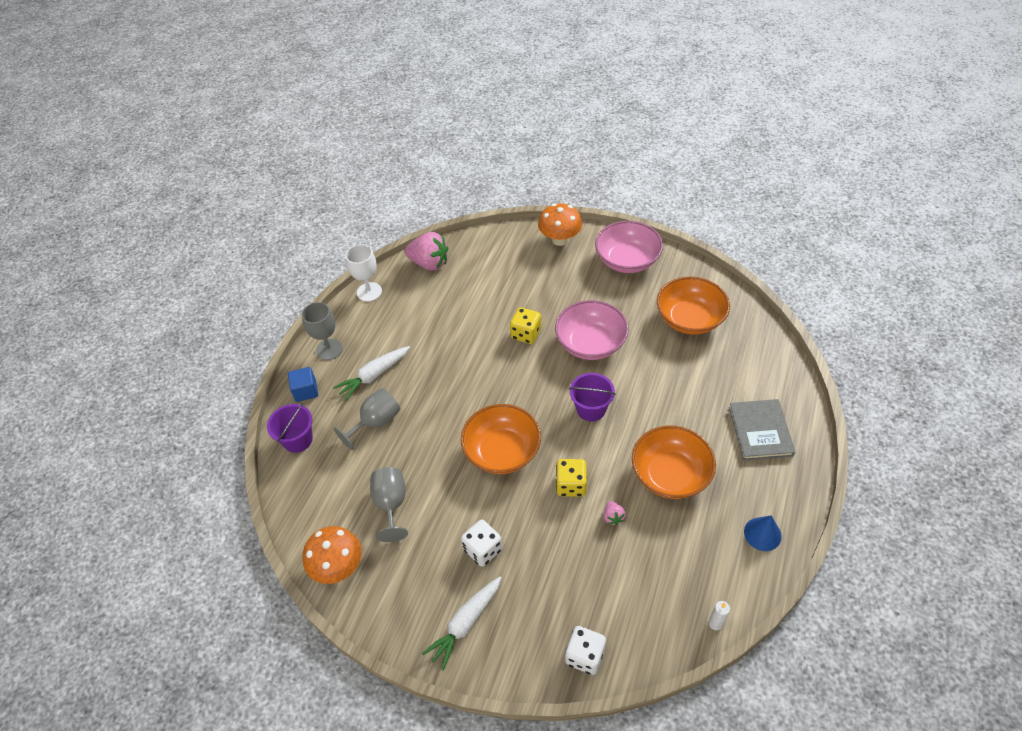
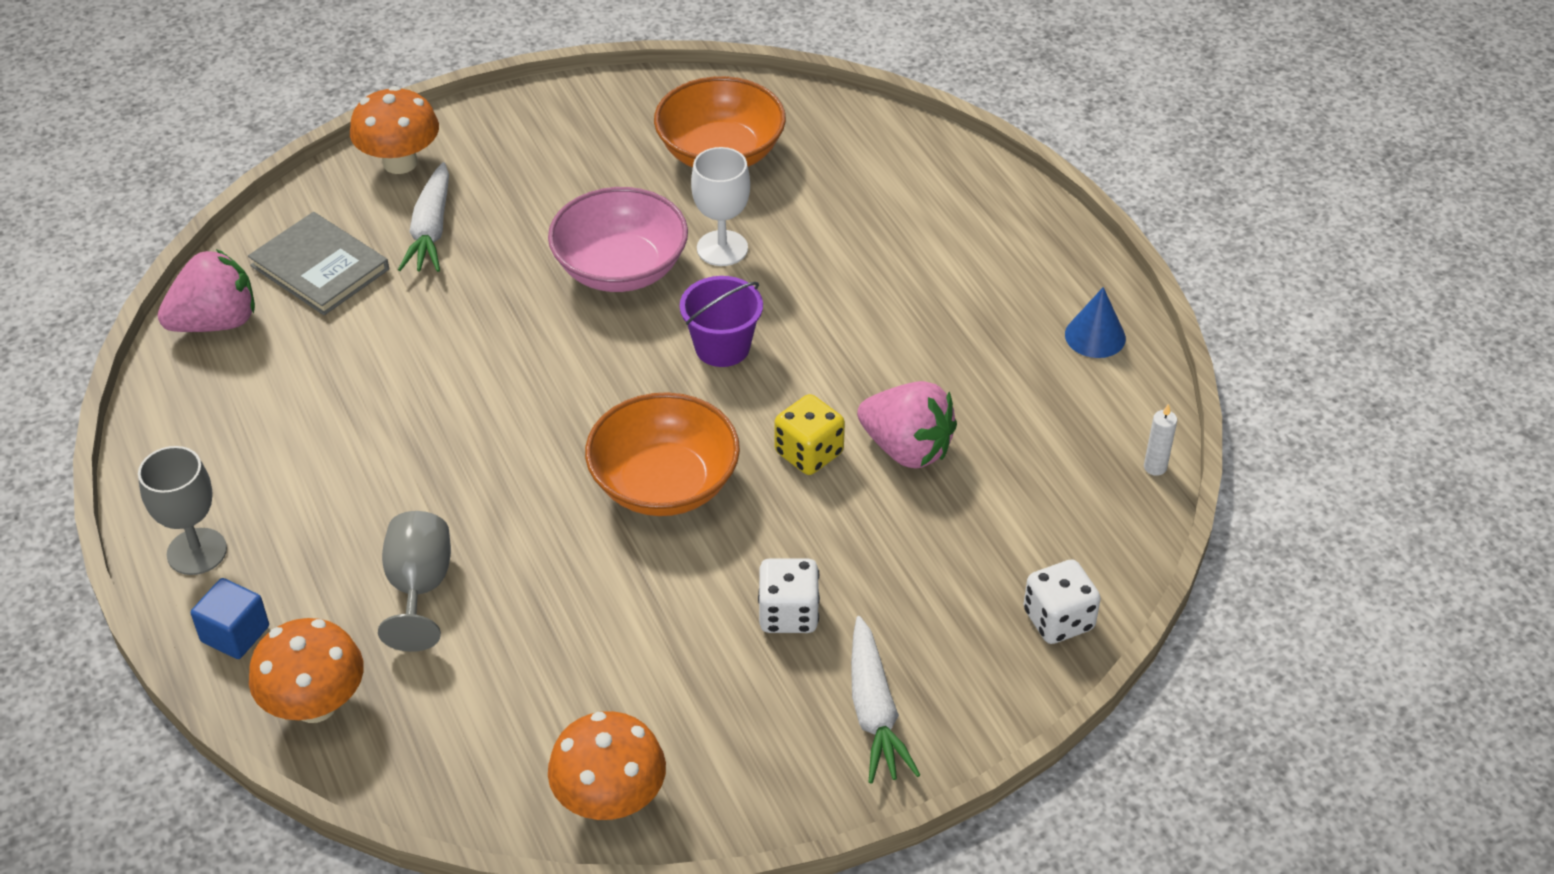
camera: 50 degrees left, 5 degrees down
(298, 440) = (315, 704): purple bucket -> orange mushroom
(369, 292) = (158, 427): white goblet -> white goblet (722, 248)
(373, 376) = (330, 532): white carrot -> white carrot (431, 230)
(391, 504) = (587, 666): grey goblet -> none
(526, 334) = (508, 317): yellow dice -> none
(613, 517) = (906, 449): pink strawberry -> pink strawberry, size x2.20
(627, 260) = (541, 131): pink bowl -> none
(670, 474) = (917, 350): orange bowl -> none
(760, 431) = (963, 227): grey book -> grey book (320, 267)

